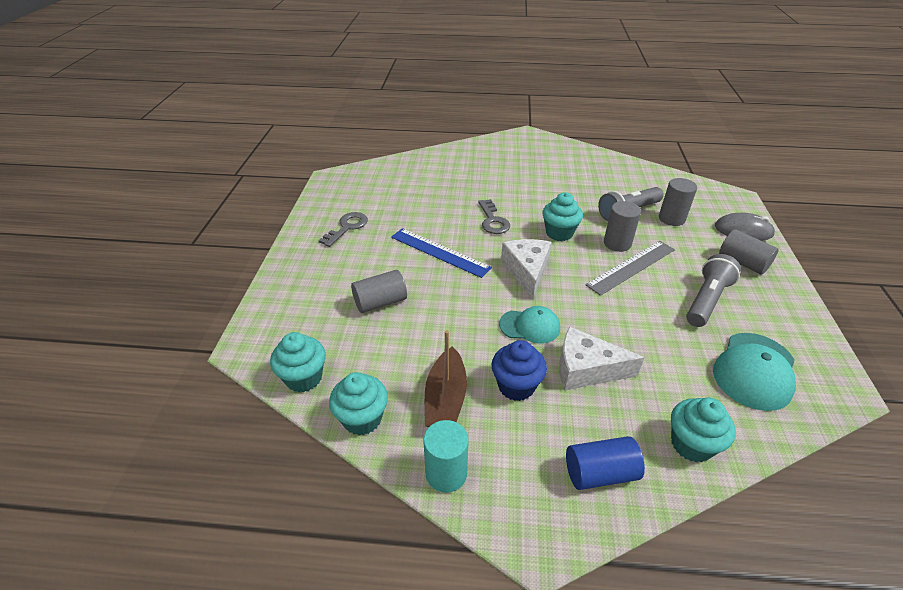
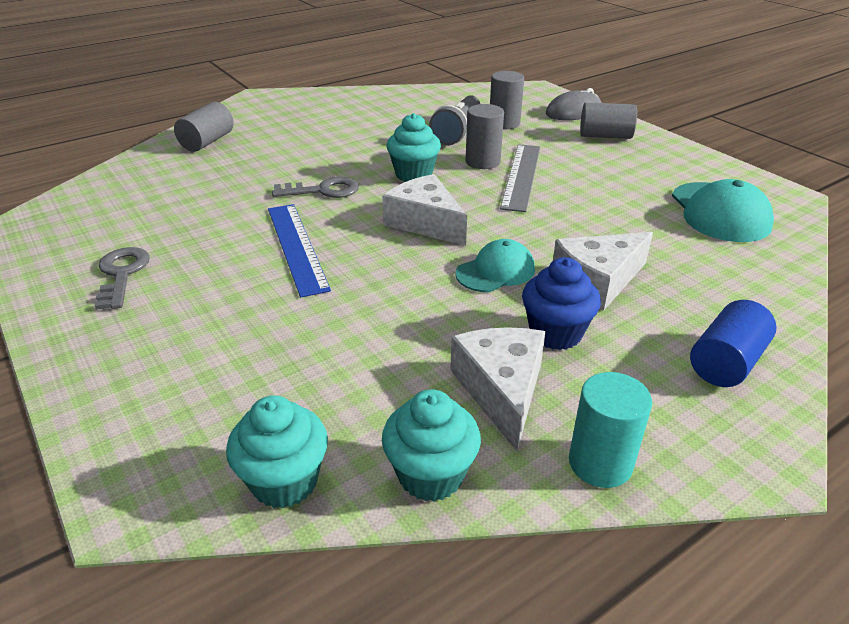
camera: 40 degrees left, 5 degrees down
(380, 302) = (285, 335): grey cylinder -> grey cylinder (207, 142)
(439, 252) = (296, 247): blue ruler -> blue ruler turned 75 degrees clockwise
(446, 399) = (501, 390): brown boat -> white cheese
(493, 220) = (323, 190): grey key -> grey key turned 45 degrees counterclockwise
(691, 444) = (755, 293): turquoise cupcake -> none
(706, 300) = (617, 176): grey flashlight -> none

